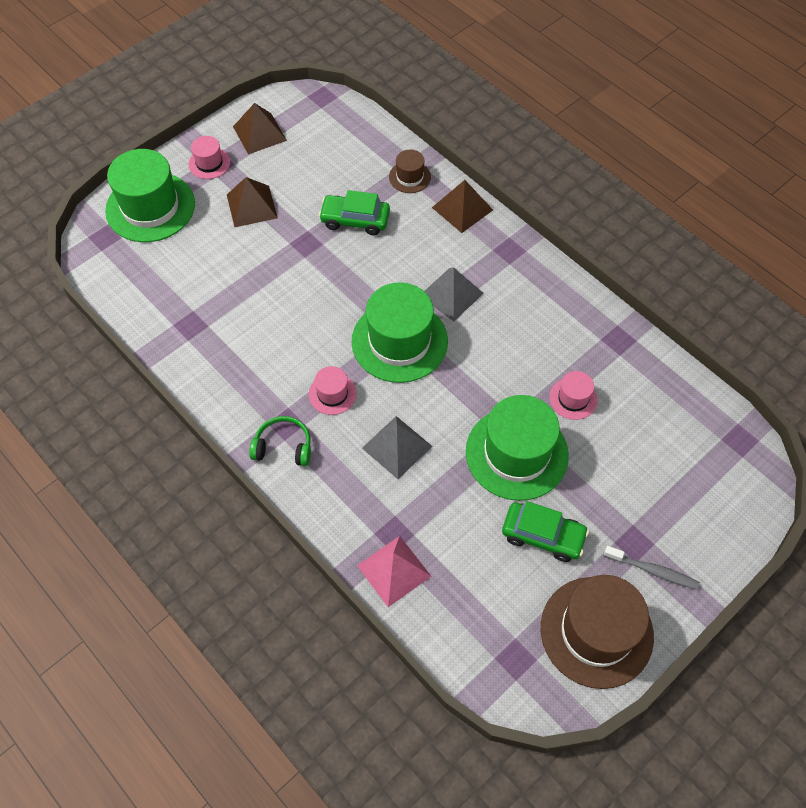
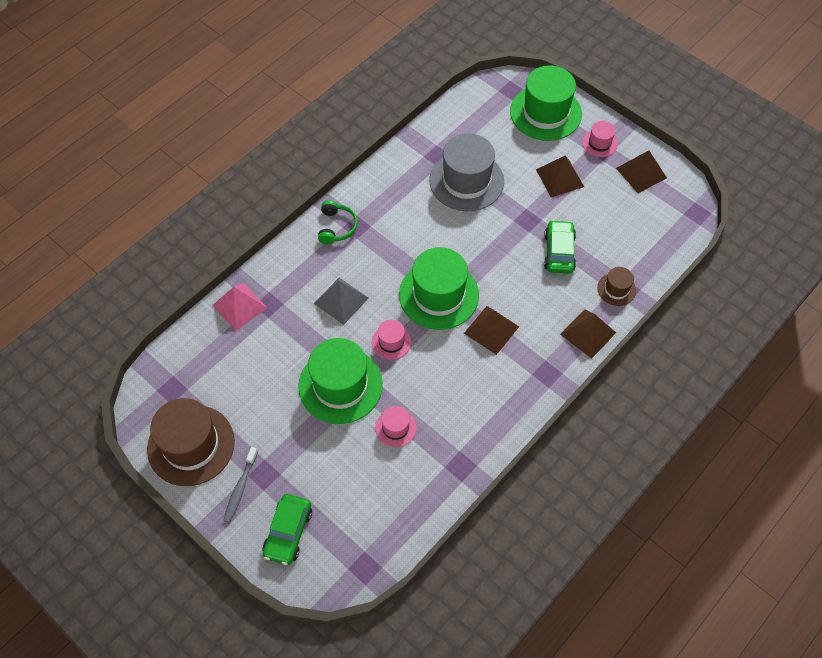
camera: 85 degrees right, 0 degrees up
(237, 297) = (466, 181): none -> grey hat
(332, 394) = (385, 253): pink hat -> pink hat (391, 342)
(451, 294) = (491, 330): grey pyramid -> brown pyramid
(543, 535) = (269, 406): green car -> green car (288, 532)

